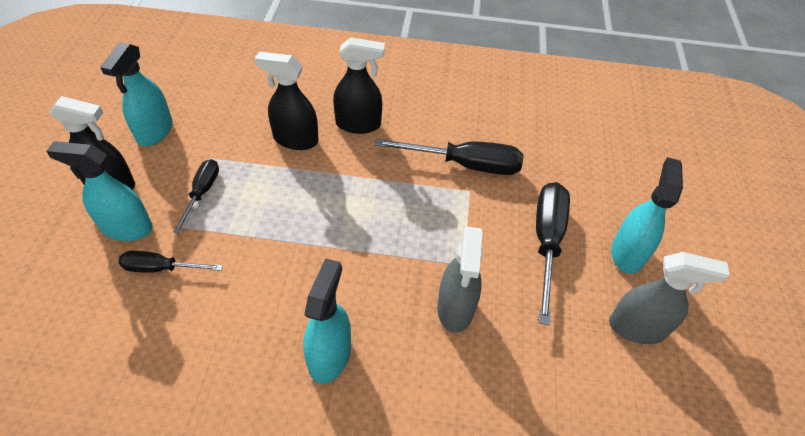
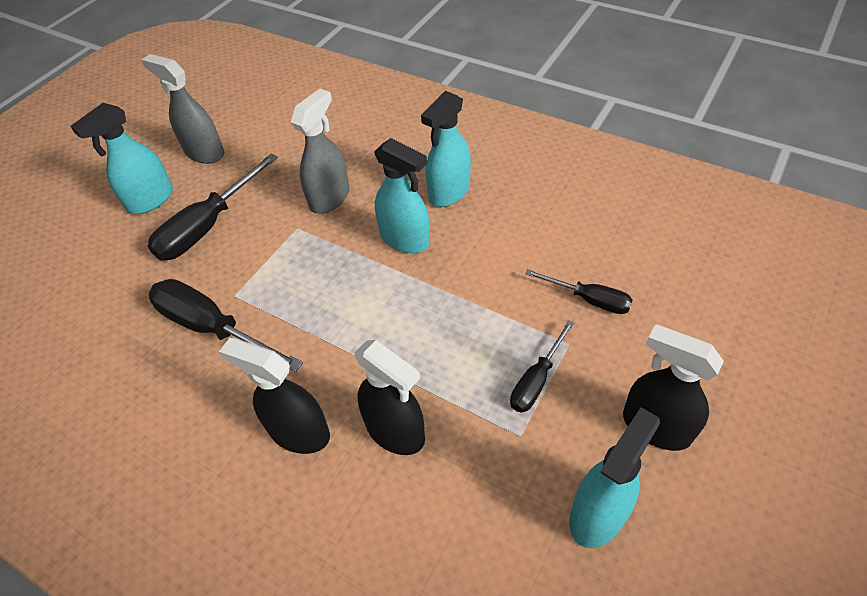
camera: 150 degrees left, 0 degrees up
(126, 228) = (630, 357): turquoise spray bottle -> turquoise spray bottle (405, 239)

